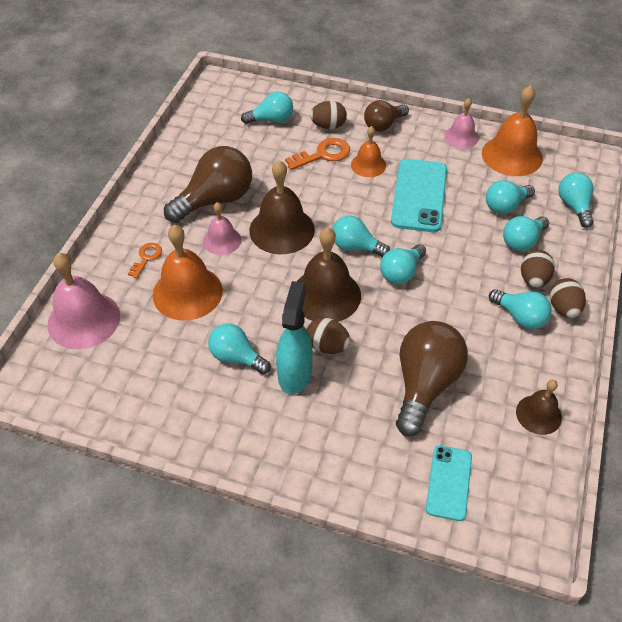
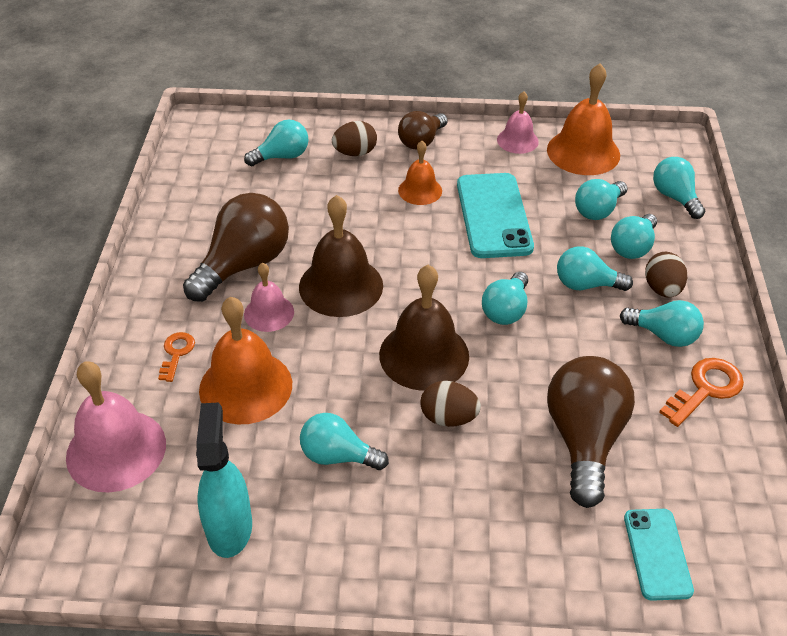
camera: 15 degrees left, 5 degrees down
(295, 373) = (419, 460): turquoise spray bottle -> turquoise spray bottle (229, 527)
(323, 154) = (360, 187): orange key -> orange key (705, 389)
(355, 247) = (439, 290): turquoise light bulb -> turquoise light bulb (586, 284)
(538, 414) = (729, 446): brown bell -> none
(563, 308) = (708, 316): brown egg -> none

